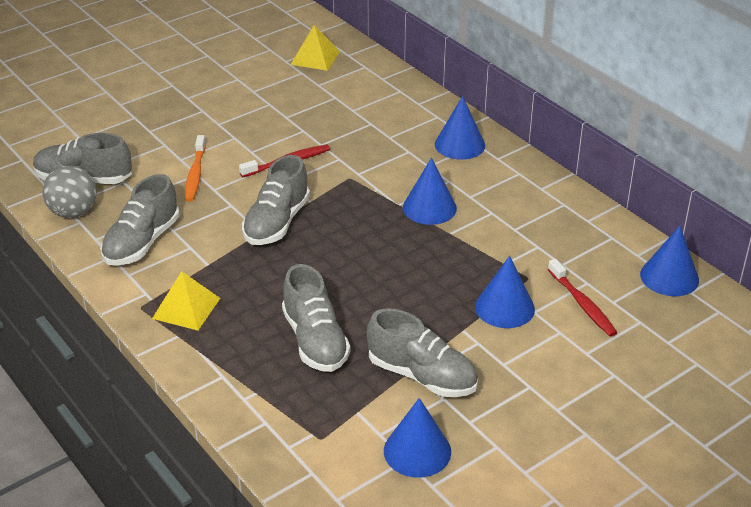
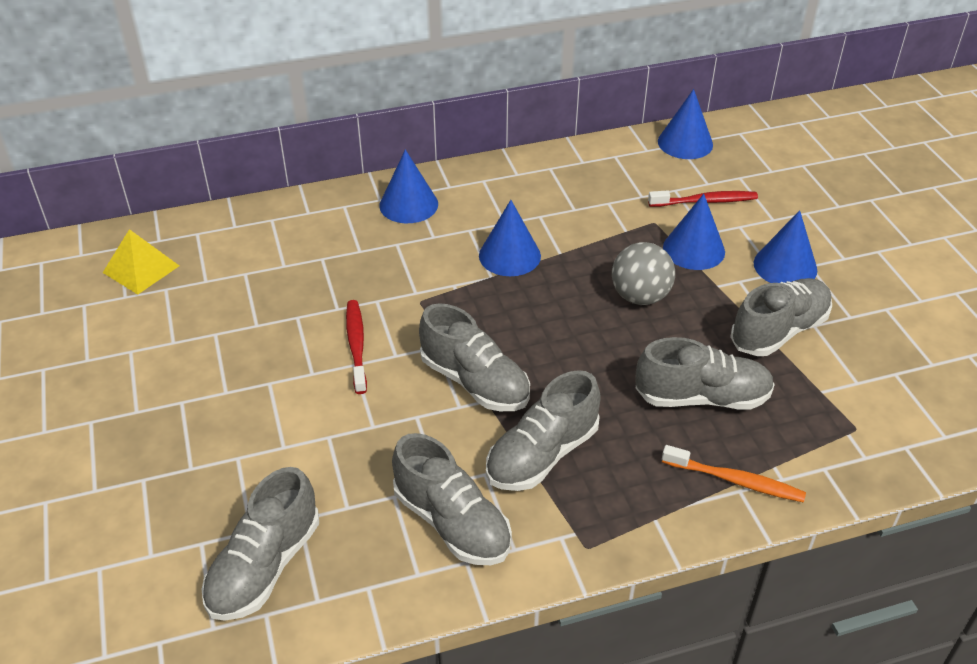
camera: 70 degrees left, 5 degrees up
(73, 212) = (342, 591): grey ball -> grey ball (640, 296)
(186, 308) = (606, 500): yellow pyramid -> none
(195, 174) = (329, 438): orange toothbrush -> orange toothbrush (735, 480)
(218, 269) = (542, 454): none -> grey shoe
(417, 451) = (885, 362): blue cone -> blue cone (785, 266)

